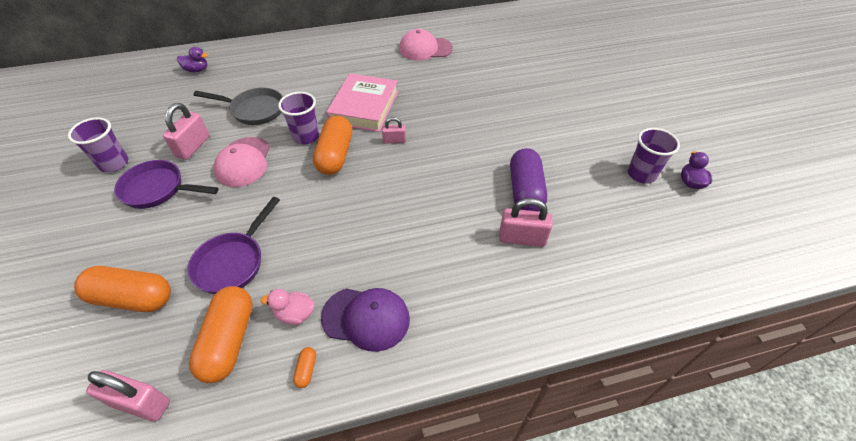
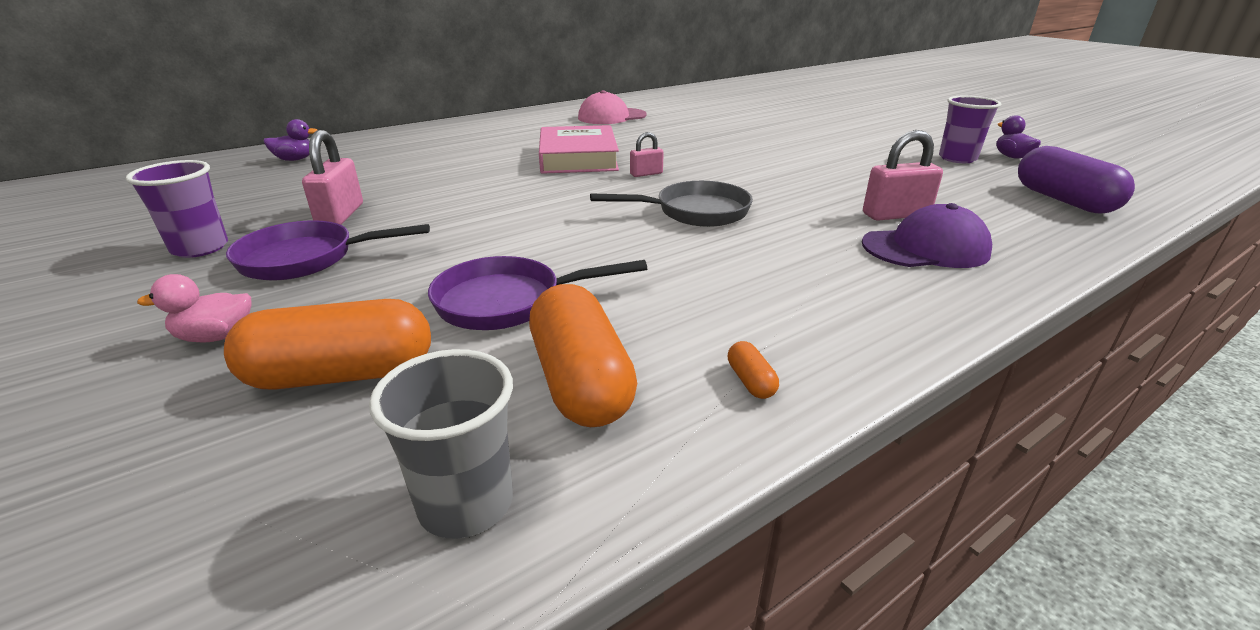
camera: 20 degrees left, 20 degrees down
(141, 403) = (466, 504): pink padlock -> grey cup
(233, 262) = (508, 302): purple pan -> purple pan turned 75 degrees clockwise
(243, 162) = (439, 216): pink cap -> none
(254, 110) = (417, 177): grey pan -> grey pan (695, 212)
(295, 314) = (667, 330): pink duck -> pink duck (216, 336)
(306, 137) = (518, 186): purple cup -> none
(335, 155) = (577, 193): orange capsule -> none
(366, 318) = (782, 311): purple cap -> purple cap (925, 248)
(525, 190) = (851, 184): purple capsule -> purple capsule (1063, 200)

